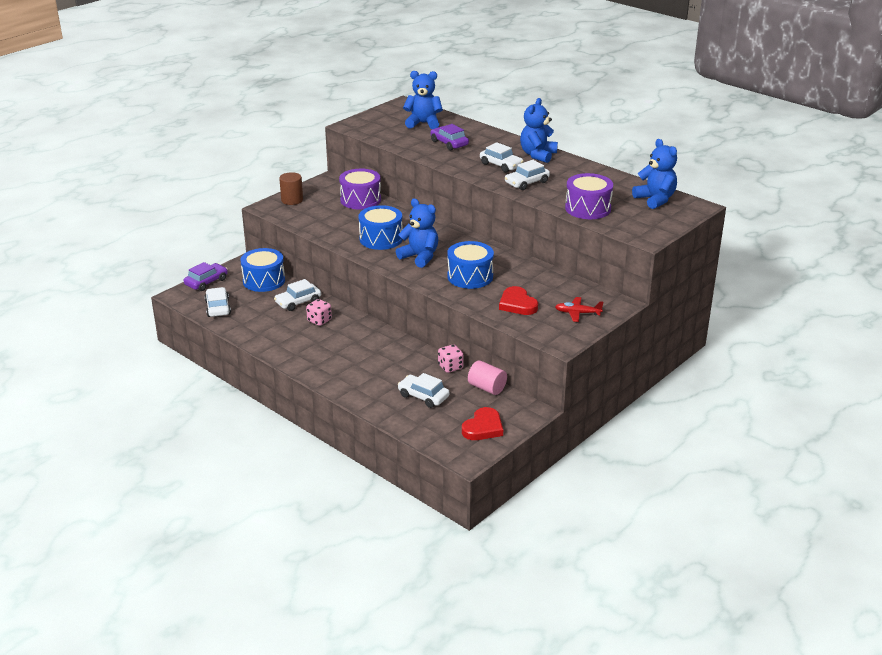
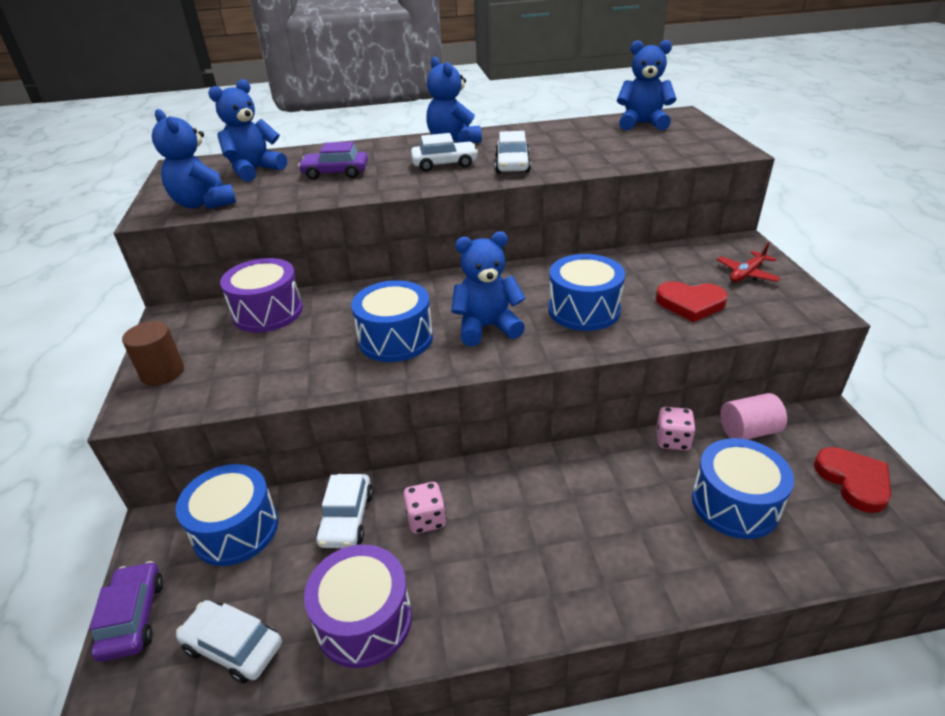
camera: 50 degrees left, 5 degrees up
(373, 130) = (204, 204): none -> blue teddy bear
(423, 396) = (735, 504): white car -> blue drum
(588, 208) = (623, 155): purple drum -> purple drum (364, 620)

